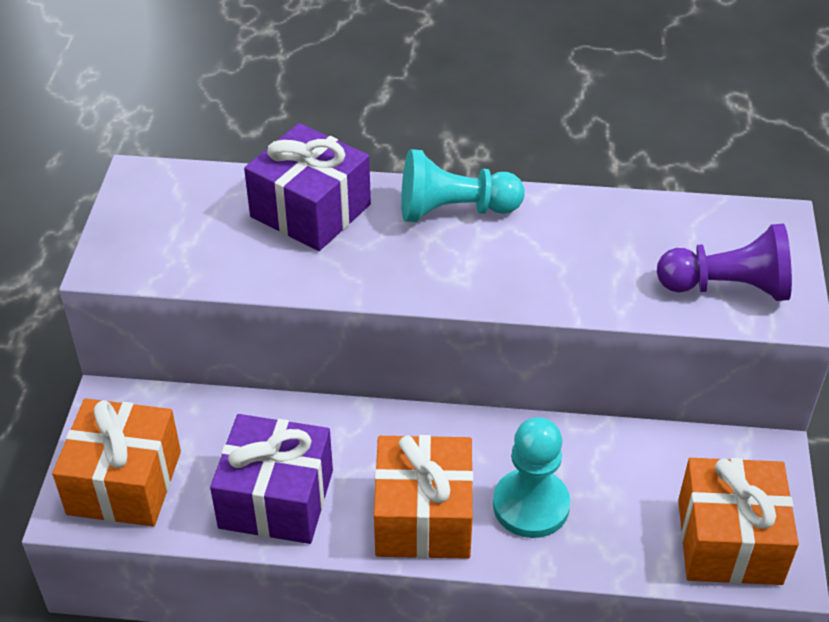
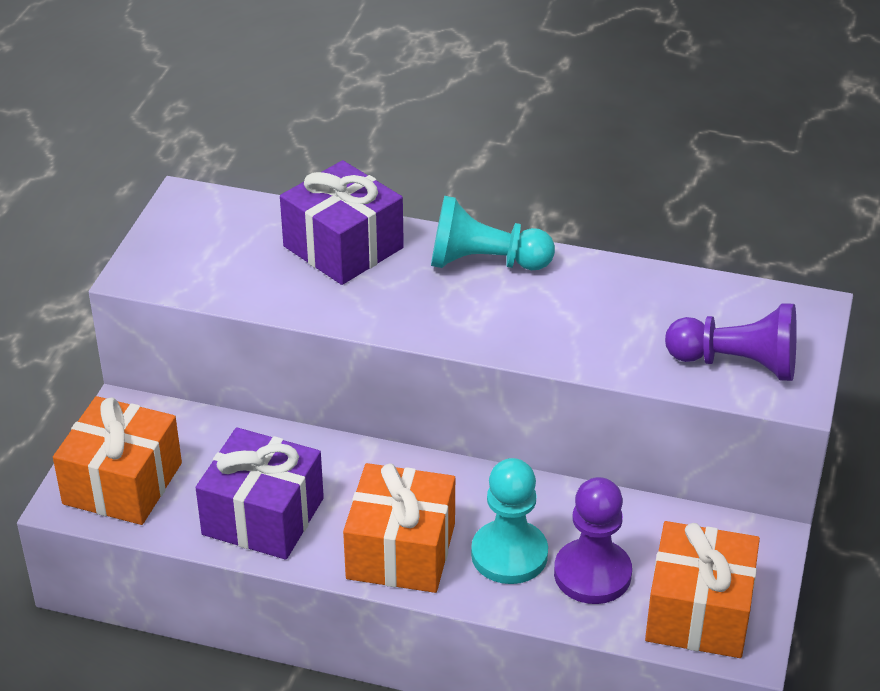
camera: 10 degrees right, 5 degrees down
(616, 515) = (592, 574): none -> purple pawn

